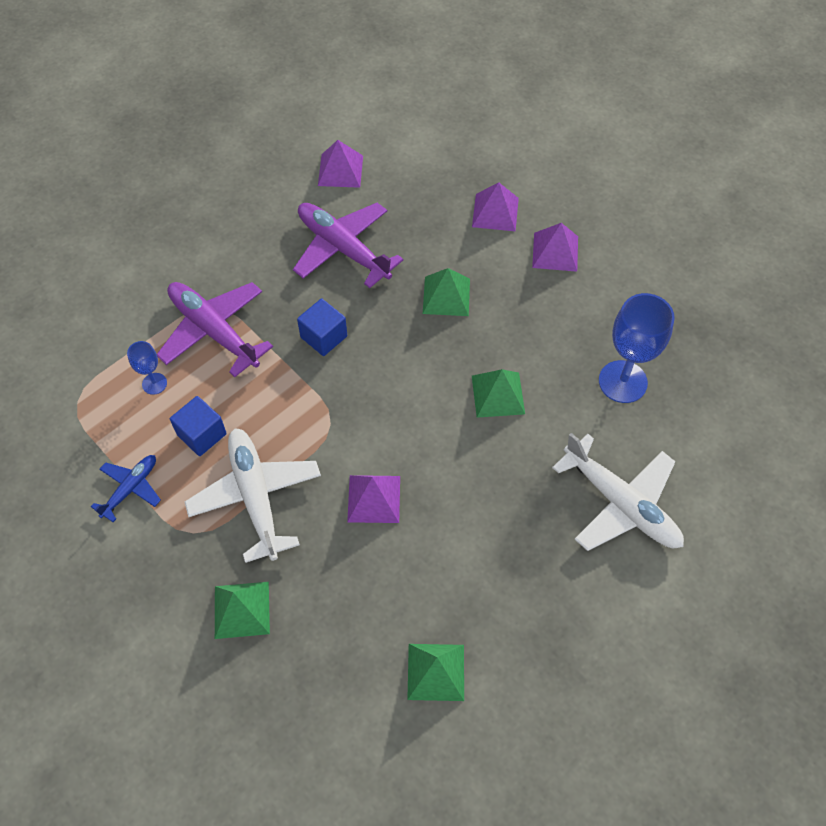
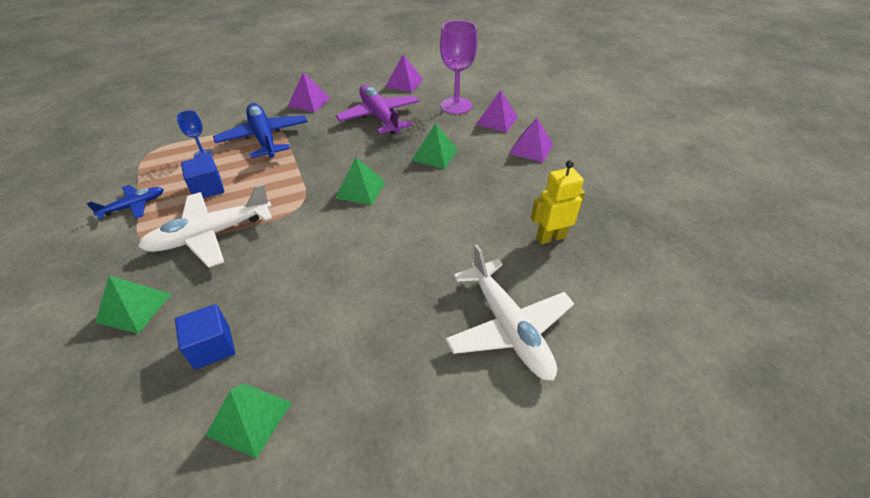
camera: 20 degrees right, 15 degrees down
(214, 331) = (264, 138): purple plane -> blue plane
(256, 497) = (211, 235): white plane -> white plane turned 120 degrees counterclockwise
(324, 337) = (333, 157): blue cube -> blue cube (212, 347)
(374, 499) = (296, 261): purple pyramid -> purple pyramid (309, 102)
(432, 198) = (456, 106): none -> purple goblet
(498, 394) = (440, 219): green pyramid -> green pyramid (360, 189)
(622, 382) = (550, 237): blue goblet -> yellow robot

